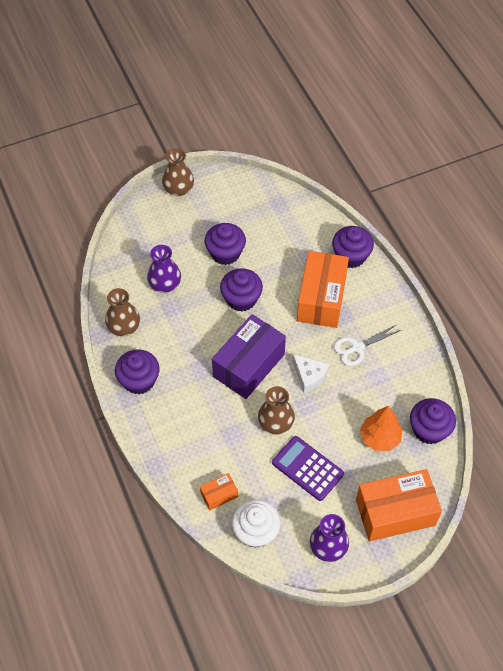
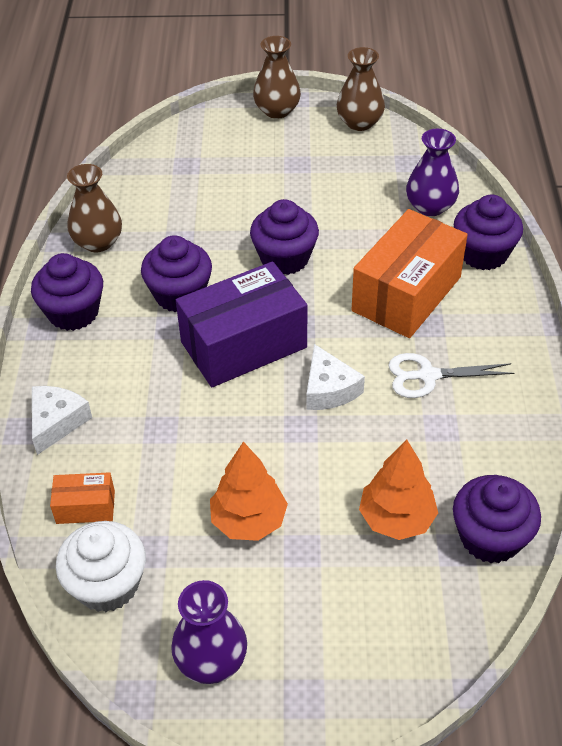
camera: 25 degrees right, 10 degrees down
(165, 284) = (188, 209): purple vase -> purple vase (430, 206)
(173, 453) = (56, 422): none -> white cheese
(225, 253) = (296, 198): purple cupcake -> purple cupcake (179, 295)
(276, 423) = (237, 436): brown vase -> brown vase (359, 122)
(307, 468) = (249, 520): purple calculator -> orange tree
(395, 512) = (361, 649): orange box -> none

